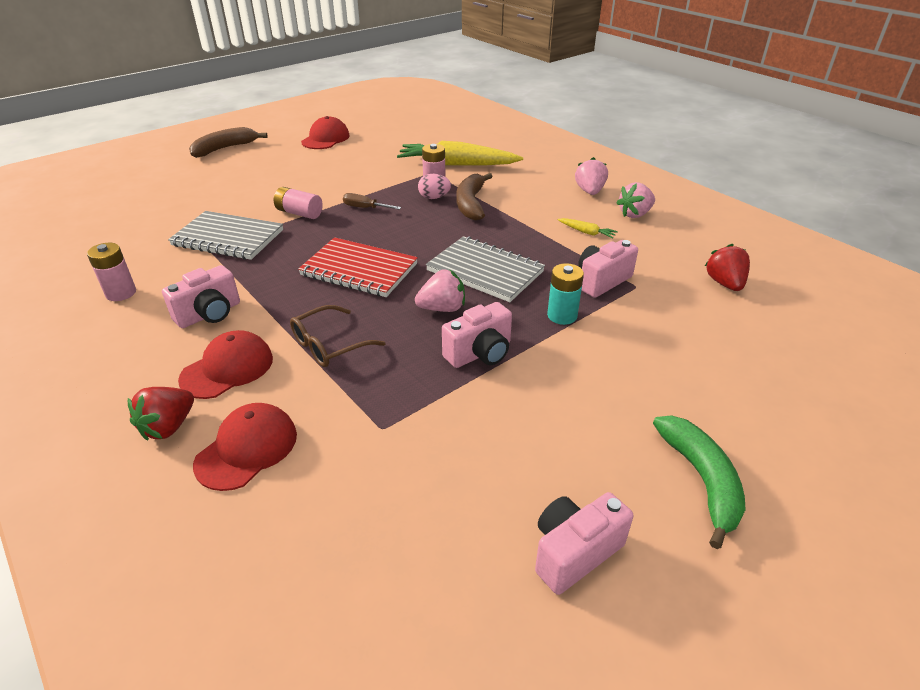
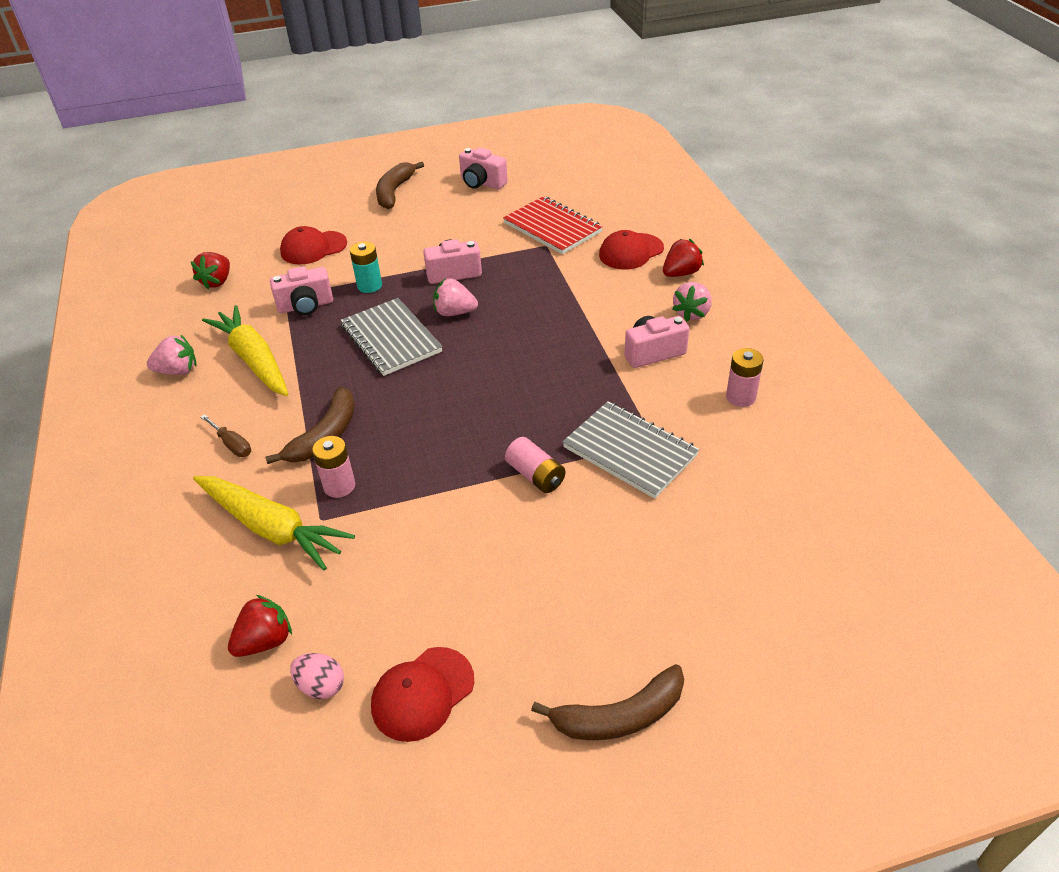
camera: 155 degrees left, 5 degrees up
(227, 368) = (640, 302): red cap -> red cap (313, 248)
(329, 345) = (559, 303): brown glasses -> none
(359, 270) = (503, 369): red notebook -> red notebook (552, 228)
(365, 208) = (452, 463): brown screwdriver -> brown screwdriver (232, 444)
(416, 137) = (265, 641): none -> red strawberry
(434, 197) = (358, 460): pink egg -> pink egg (321, 686)
(574, 552) = (482, 183): pink camera -> pink camera turned 45 degrees clockwise
(587, 232) = (254, 360): yellow carrot -> yellow carrot, size x2.40
(589, 191) = (175, 419): pink strawberry -> pink strawberry (691, 313)
(701, 480) = (394, 192): green banana -> brown banana

